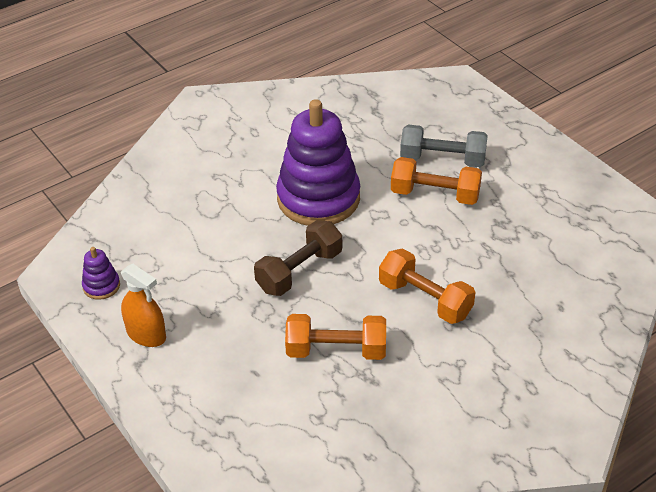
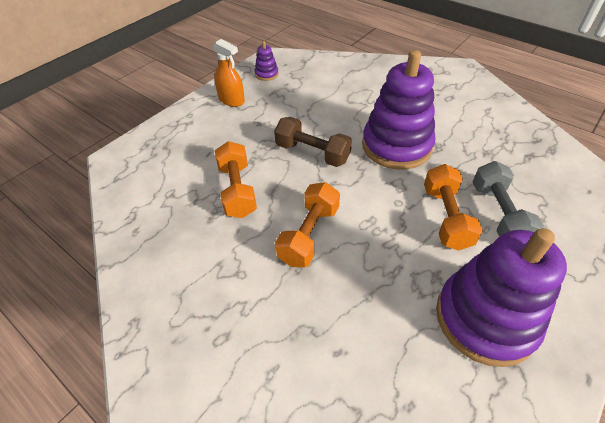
camera: 75 degrees right, 5 degrees up
(146, 334) = (231, 100): orange spray bottle -> orange spray bottle turned 75 degrees counterclockwise
(548, 208) = (485, 319): none -> purple stacking toy

